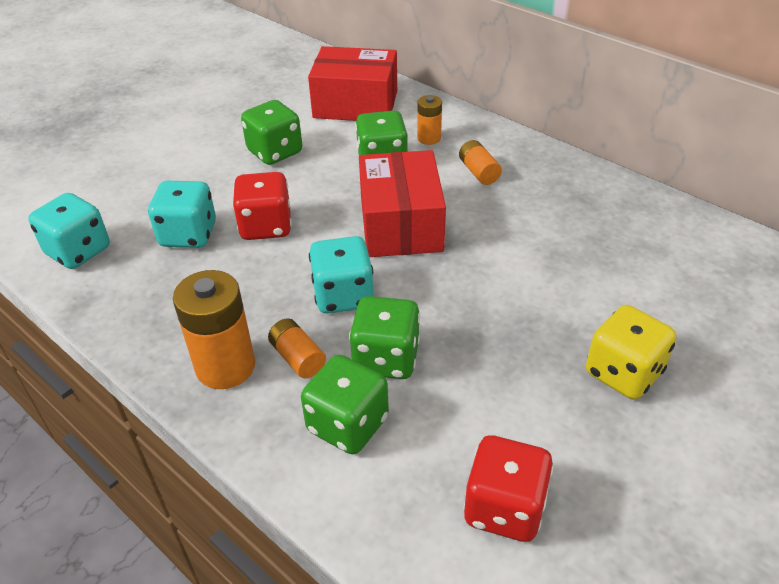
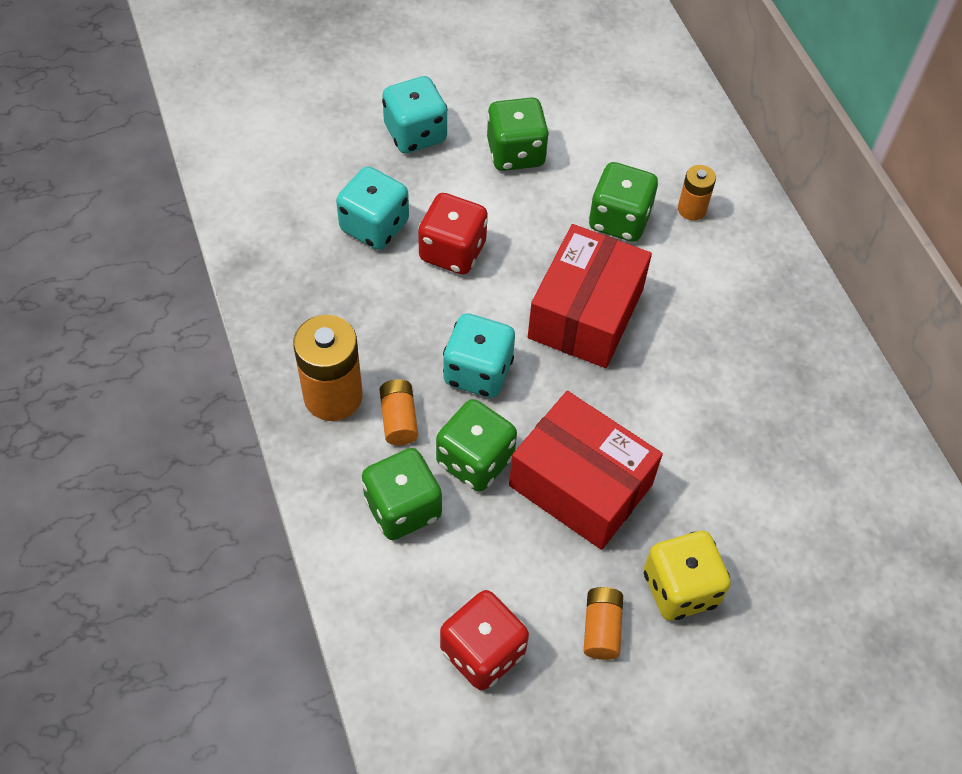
camera: 25 degrees right, 15 degrees up
(78, 251) = (266, 198): turquoise dice -> turquoise dice (415, 134)
(355, 104) = (643, 120): red box -> red box (580, 485)
(478, 172) = (713, 283): orange battery -> orange battery (601, 628)

